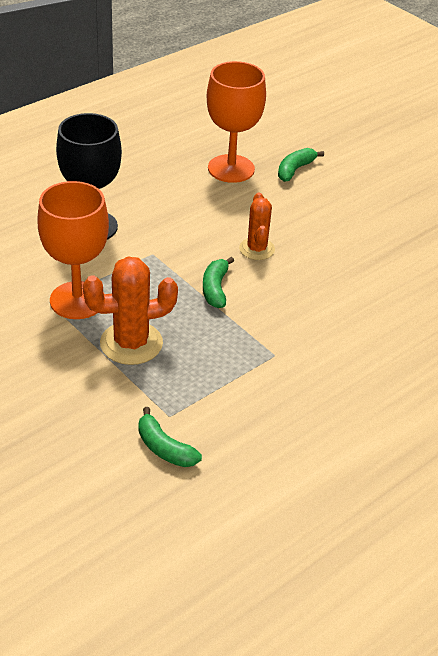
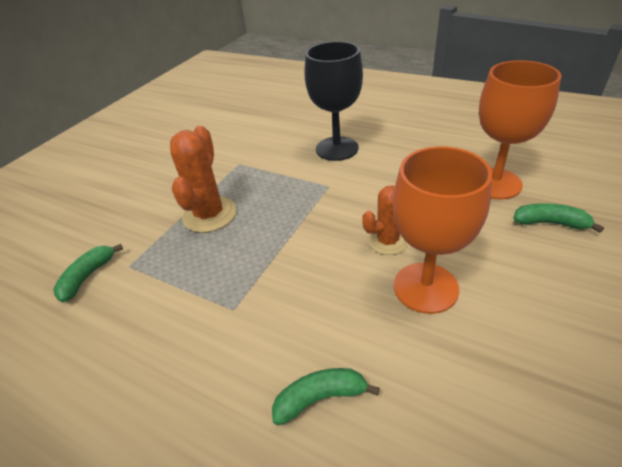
camera: 75 degrees right, 0 degrees up
(77, 300) = (247, 173): orange goblet -> orange goblet (425, 287)
(131, 343) = (209, 215): orange cactus -> orange cactus turned 45 degrees clockwise
(215, 289) = (307, 235): green banana -> green banana (320, 398)

